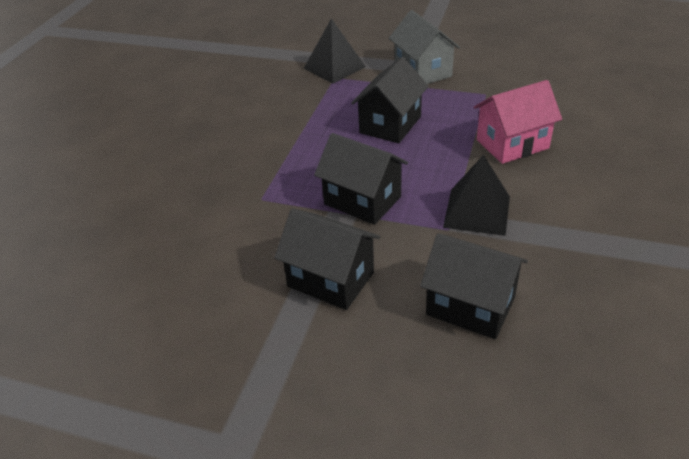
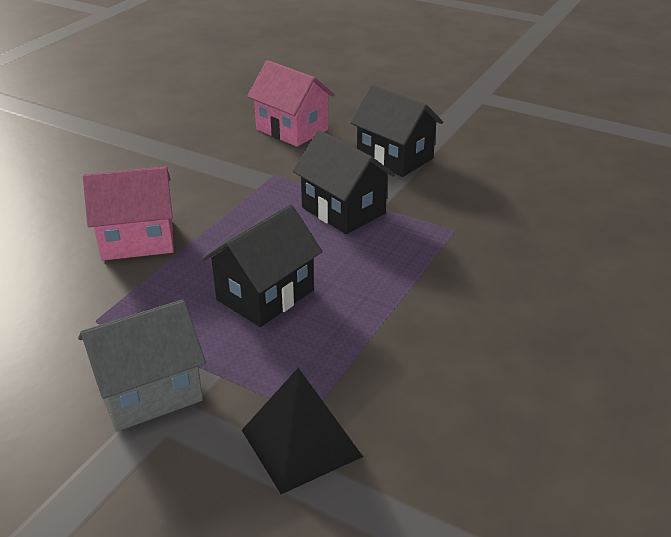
camera: 170 degrees left, 5 degrees down
(423, 71) = (149, 392): grey house -> grey house turned 75 degrees clockwise
(470, 306) = (292, 129): black house -> pink house
(477, 211) = (237, 183): black pyramid -> none

